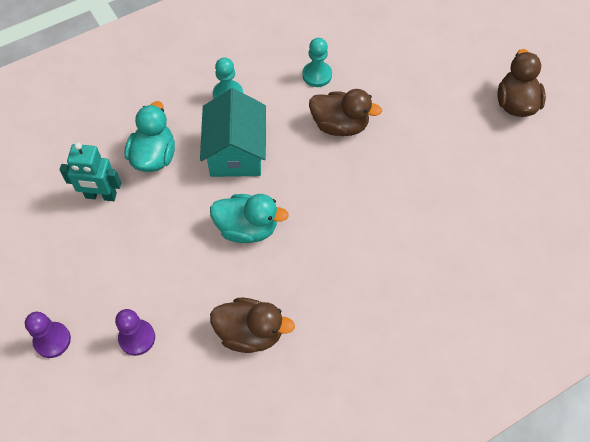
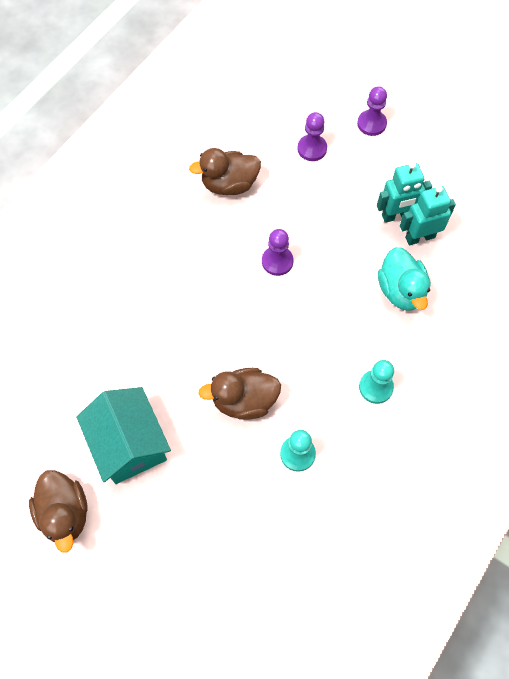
camera: 155 degrees right, 5 degrees up
(106, 225) = (396, 216): none -> turquoise robot
(236, 152) = (329, 327): turquoise house -> turquoise house (129, 444)
(247, 228) = (277, 261): turquoise duck -> purple pawn

